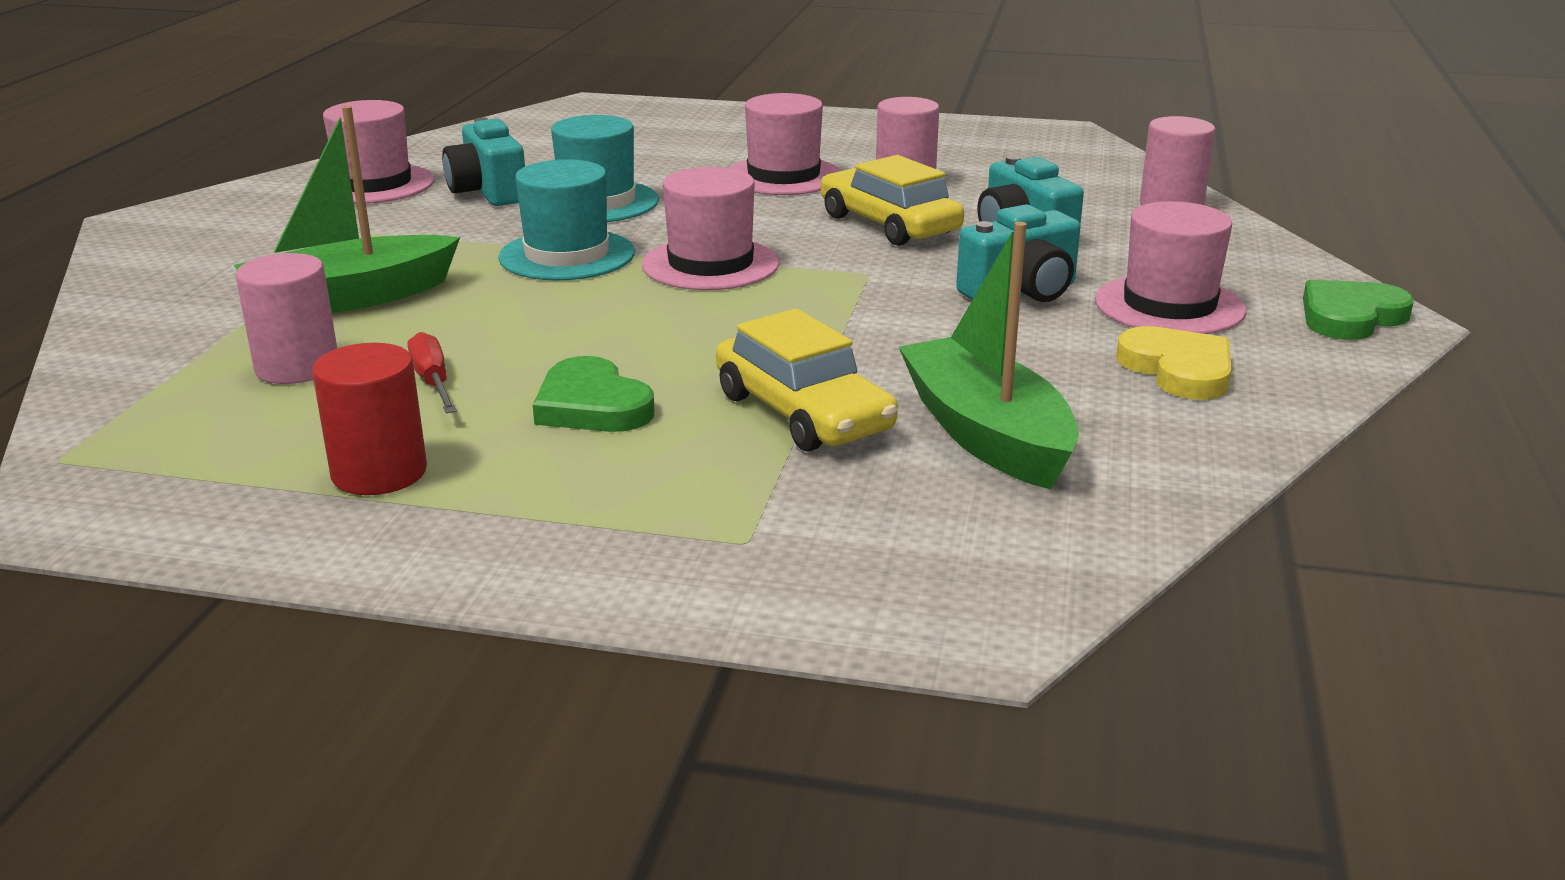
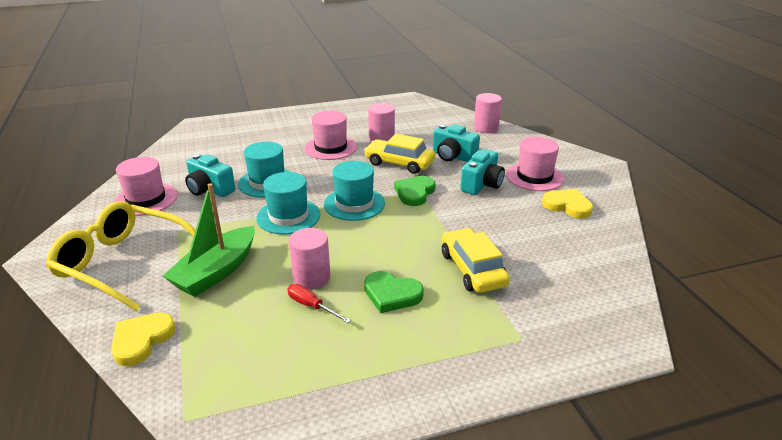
camera: 30 degrees left, 5 degrees up
(133, 351) = (142, 340): none -> yellow heart
(235, 254) = (124, 263): none -> yellow glasses
(297, 367) = (239, 320): pink cylinder -> pink cylinder (312, 277)
(379, 473) = (347, 364): red cylinder -> none
(710, 264) = (354, 204): pink hat -> turquoise hat
(803, 412) = (472, 269): yellow car -> yellow car turned 135 degrees counterclockwise
(986, 434) = (542, 257): green boat -> none
(1350, 317) = (591, 165): green heart -> green heart (415, 193)

